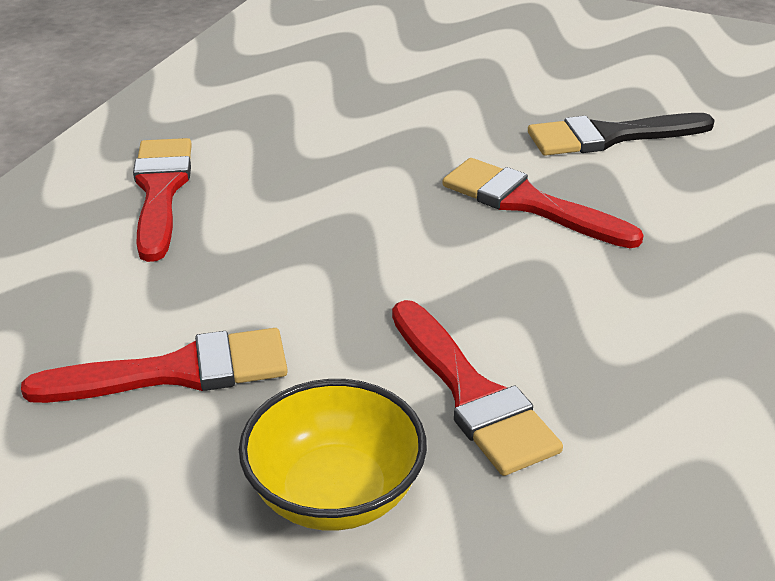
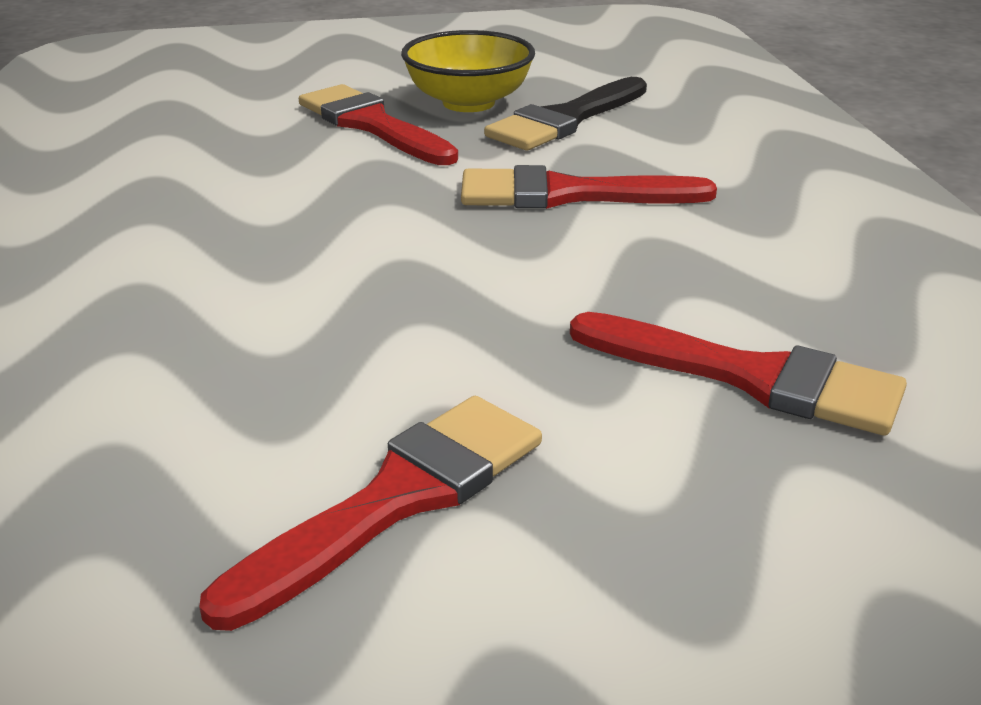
camera: 35 degrees left, 5 degrees down
(161, 191) = (115, 316): red brush -> red brush (372, 125)
(335, 493) = (754, 536): yellow bowl -> yellow bowl (468, 103)

